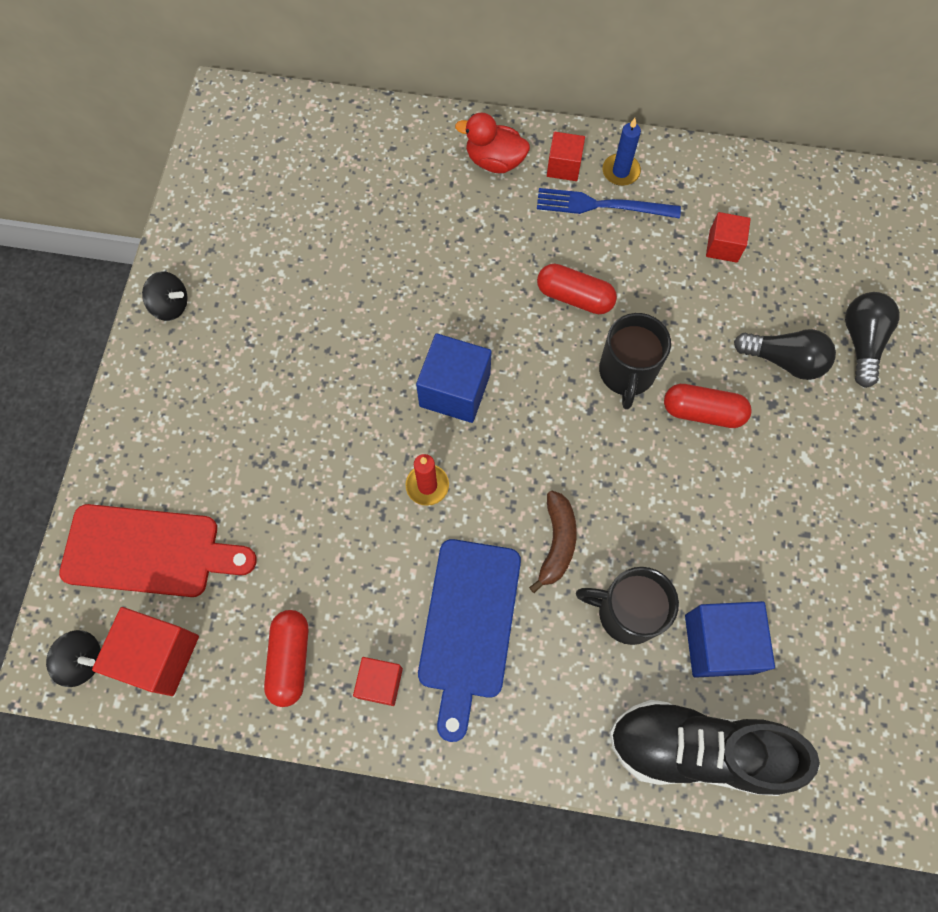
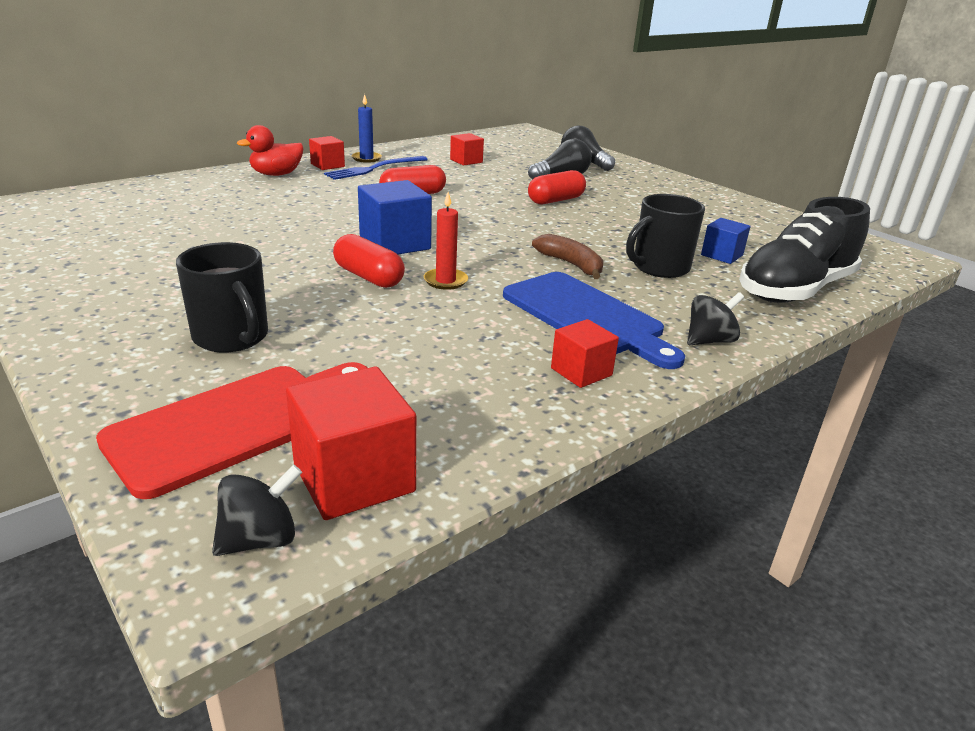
camera: 50 degrees left, 40 degrees down
(171, 305) = (58, 297): black spinning top -> black spinning top (709, 341)
(290, 659) = (490, 402): red capsule -> red capsule (369, 277)
(626, 373) = (491, 204): black mug -> black mug (232, 337)
(719, 644) = (722, 255): blue cube -> blue cube, size x0.60

